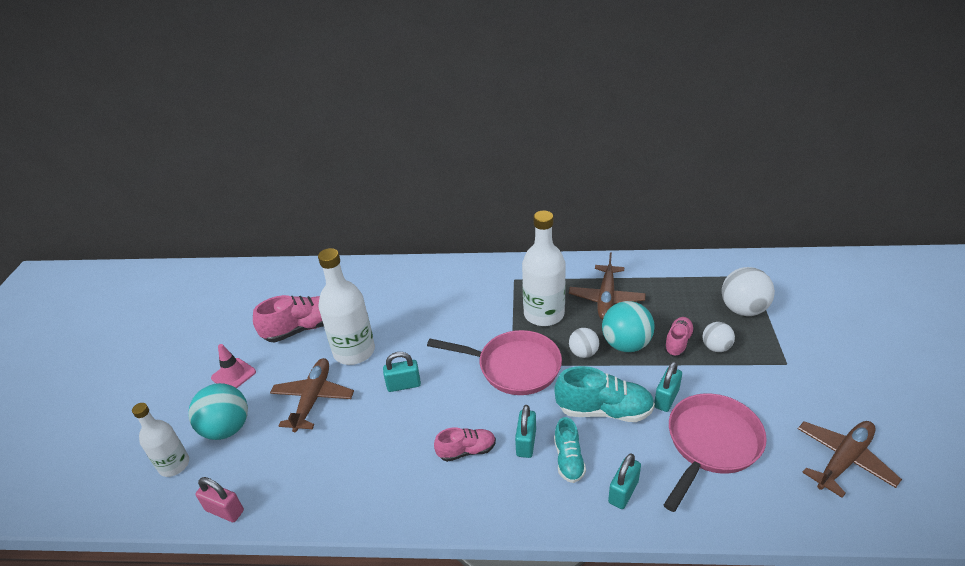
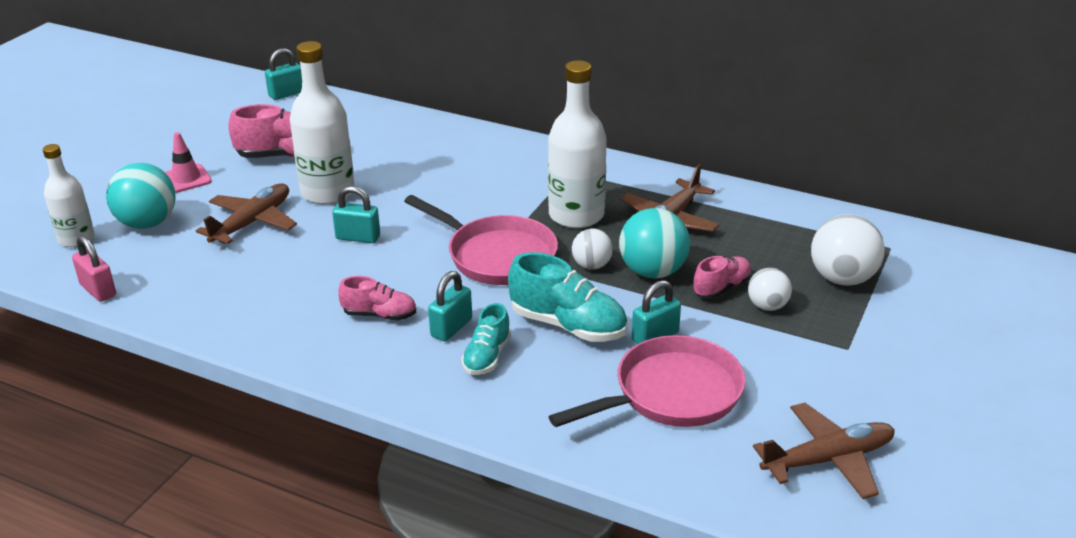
camera: 20 degrees right, 5 degrees down
(623, 492) = (524, 403): turquoise padlock -> turquoise padlock (286, 94)

